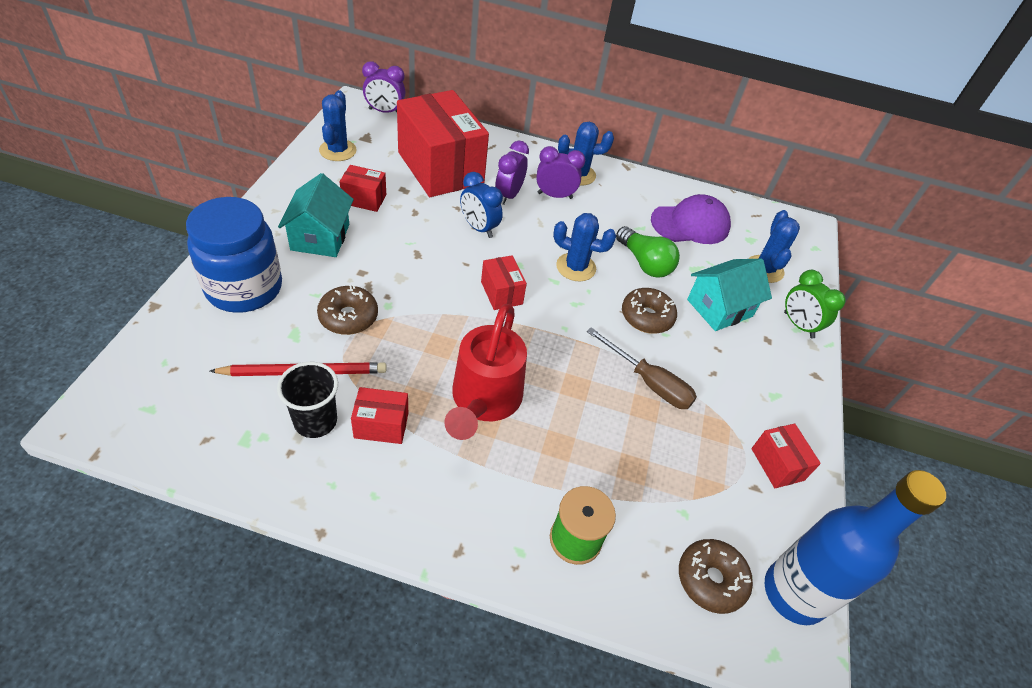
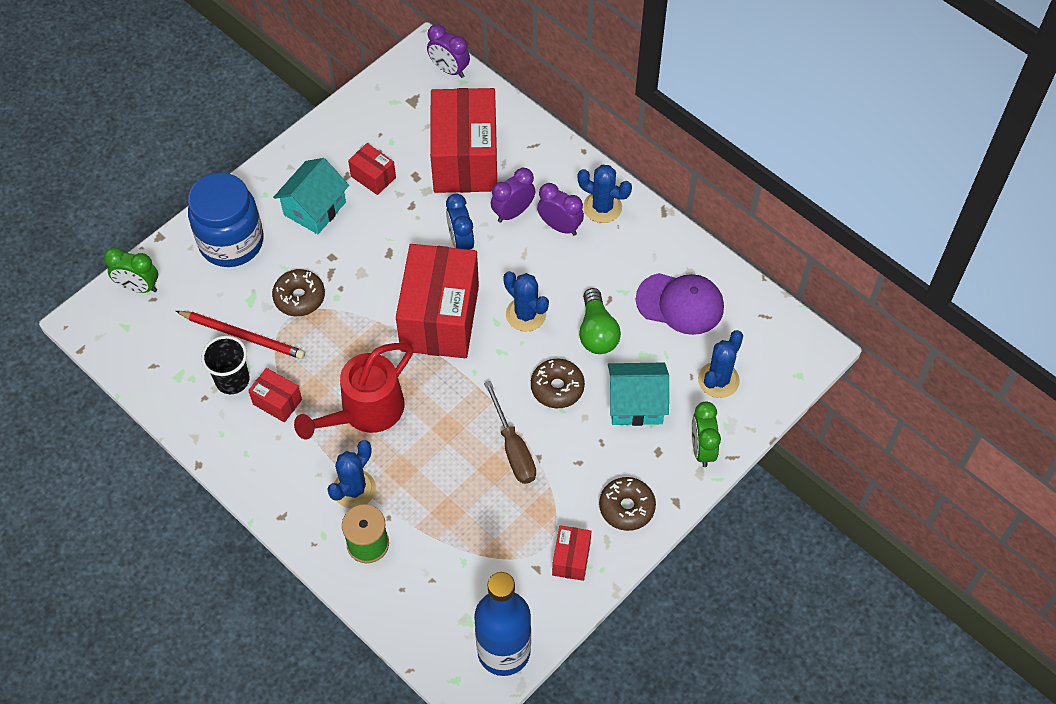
camera: 35 degrees right, 10 degrees up
(149, 362) = (139, 287): none -> green clock
(338, 150) = (378, 110): blue cactus -> blue cactus (354, 489)
(501, 293) = (440, 318): red box -> red box, size x2.26
(711, 579) = (447, 614): brown donut -> brown donut (626, 507)

